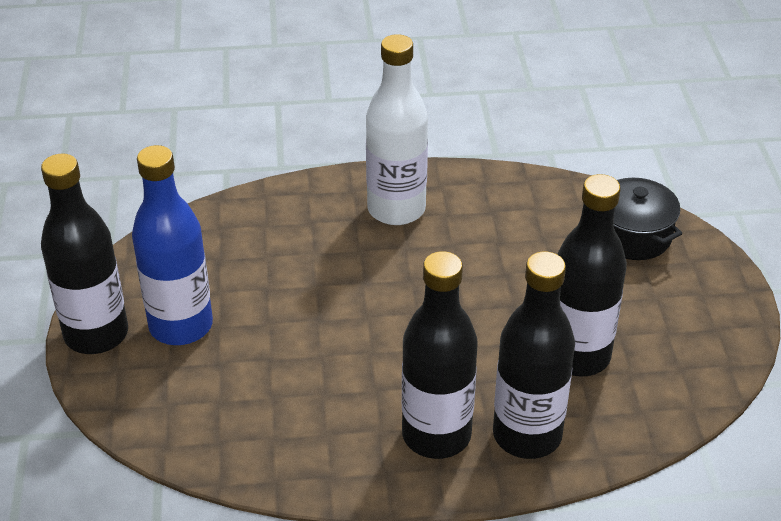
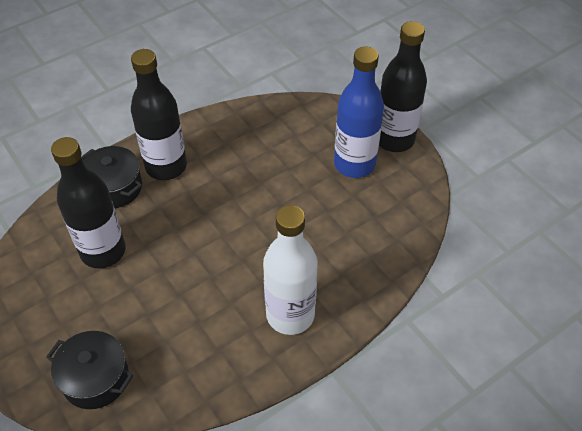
camera: 150 degrees right, 10 degrees up
(527, 435) = (115, 188): black bottle -> black pot

